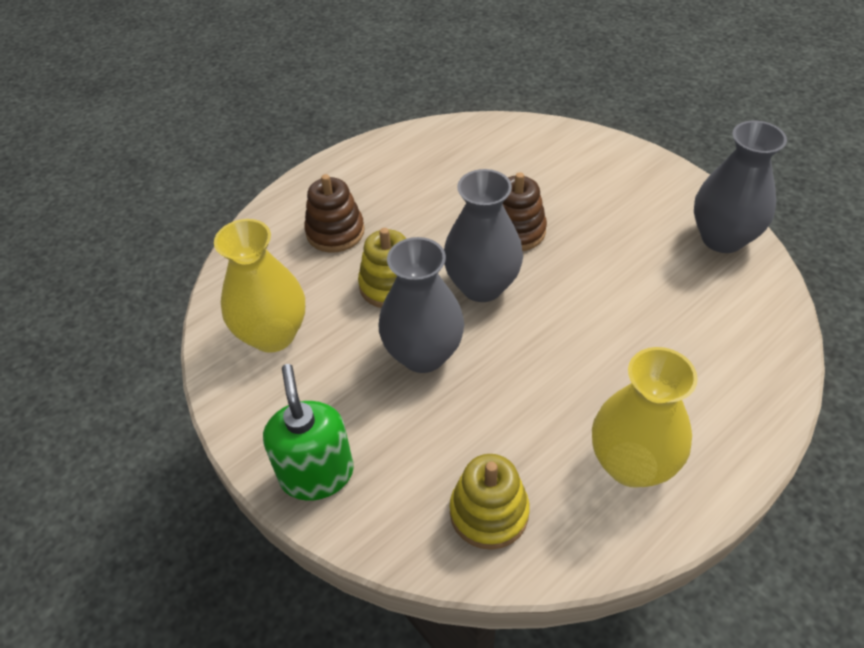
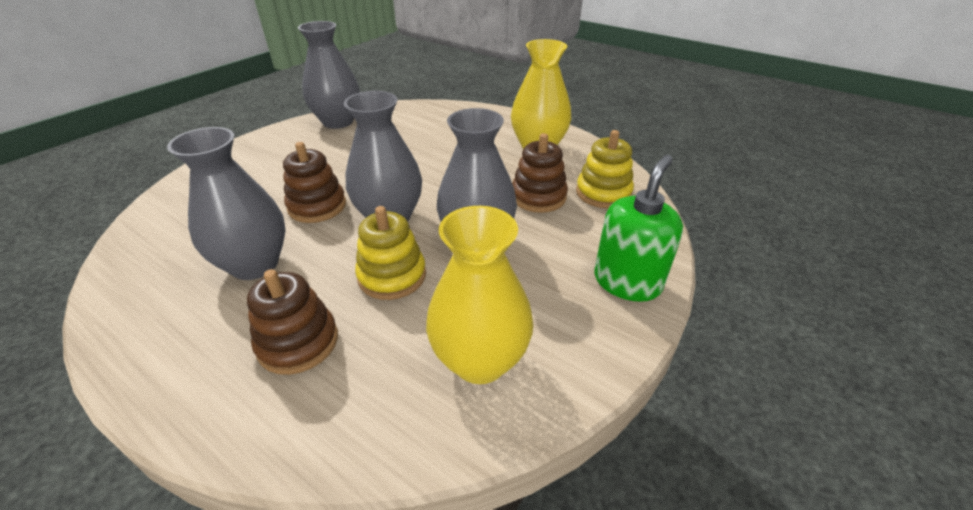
camera: 105 degrees left, 10 degrees down
(317, 474) = (627, 282): green soap dispenser -> green soap dispenser turned 150 degrees clockwise
(434, 199) = (255, 264): none -> grey vase
(495, 431) = (538, 197): none -> brown stacking toy

